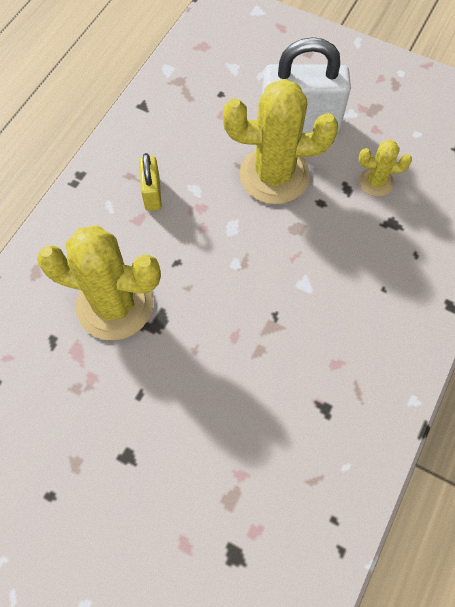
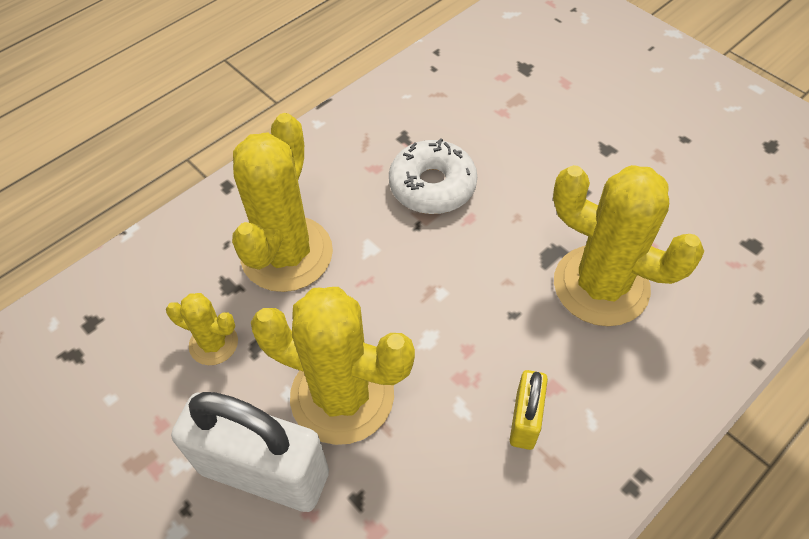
camera: 160 degrees left, 10 degrees down
(277, 359) = (432, 186): none -> white donut
(365, 260) = (287, 254): none -> yellow cactus

